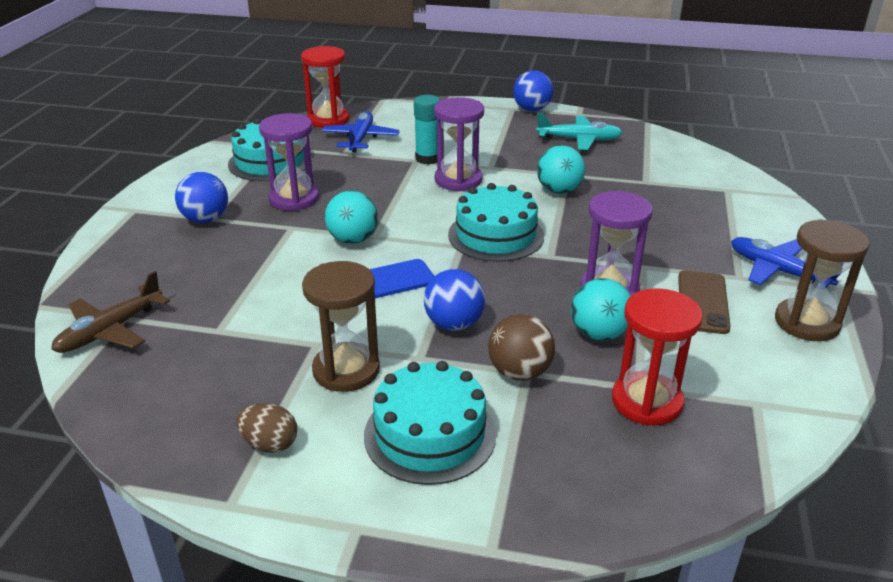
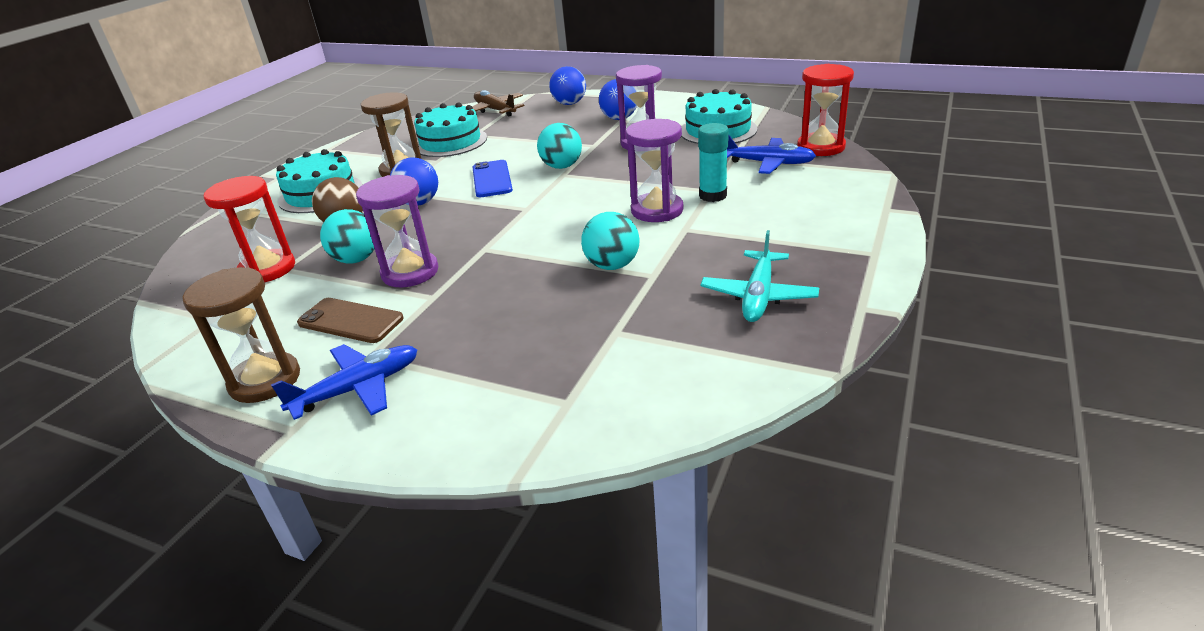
camera: 105 degrees right, 0 degrees up
(270, 444) = (359, 154): brown egg -> none
(496, 235) = (535, 224): turquoise cake -> turquoise cake (450, 142)
(532, 109) = (872, 268): blue ball -> blue ball (569, 103)

